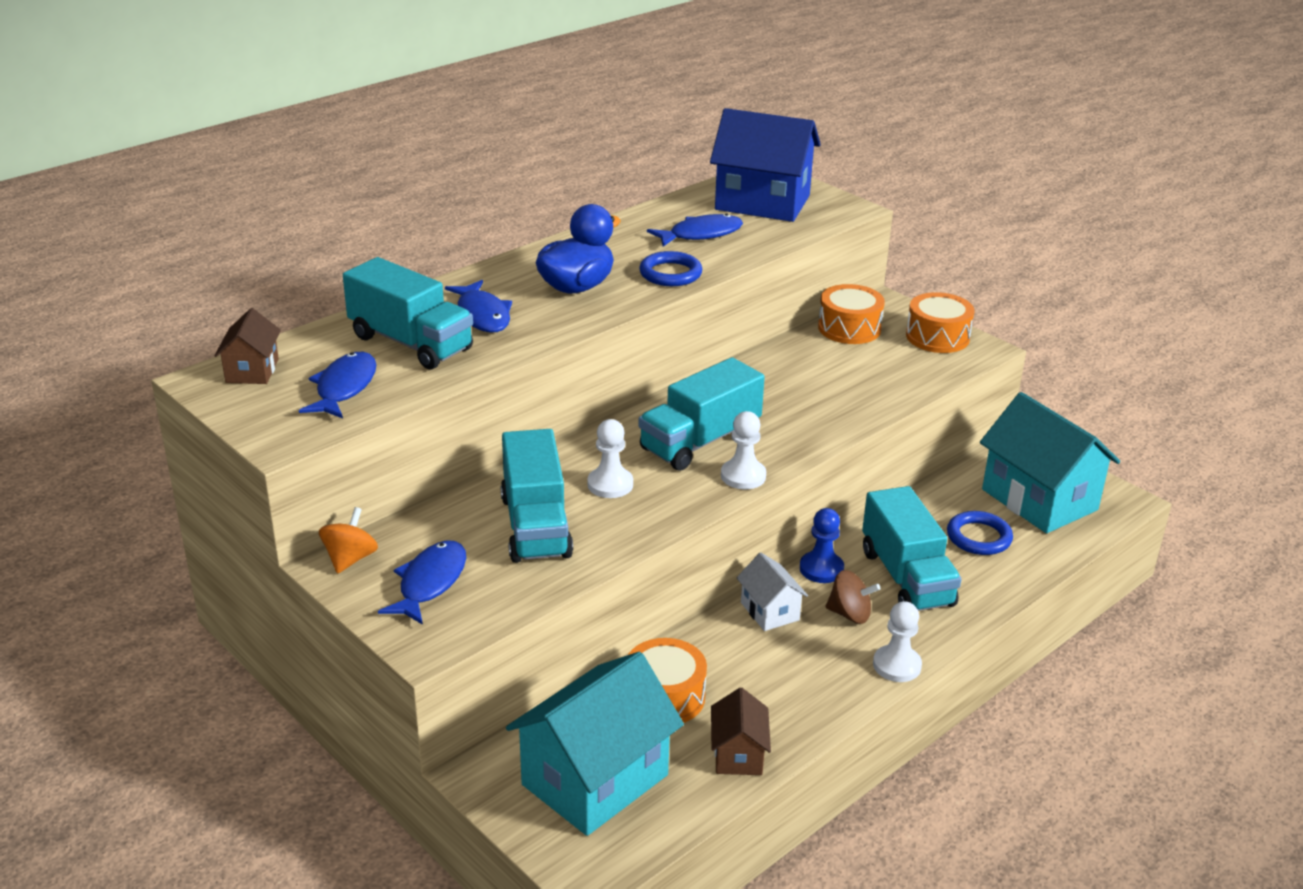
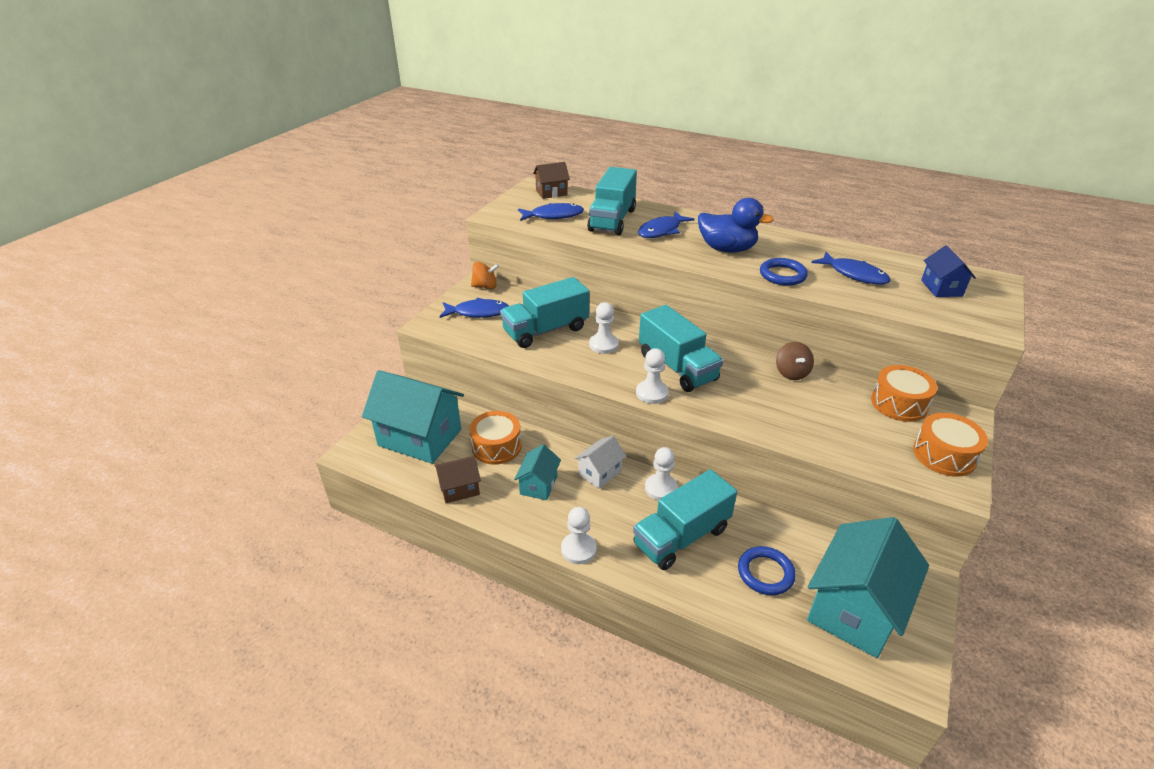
camera: 70 degrees right, 5 degrees up
(700, 442) = (677, 367): turquoise truck -> turquoise truck turned 150 degrees counterclockwise
(762, 202) = (941, 288): blue house -> blue house, size x0.49
(767, 673) = (538, 485): none -> turquoise house
(821, 569) = (661, 488): blue pawn -> white pawn
(850, 614) = (620, 513): brown spinning top -> brown spinning top (791, 373)

